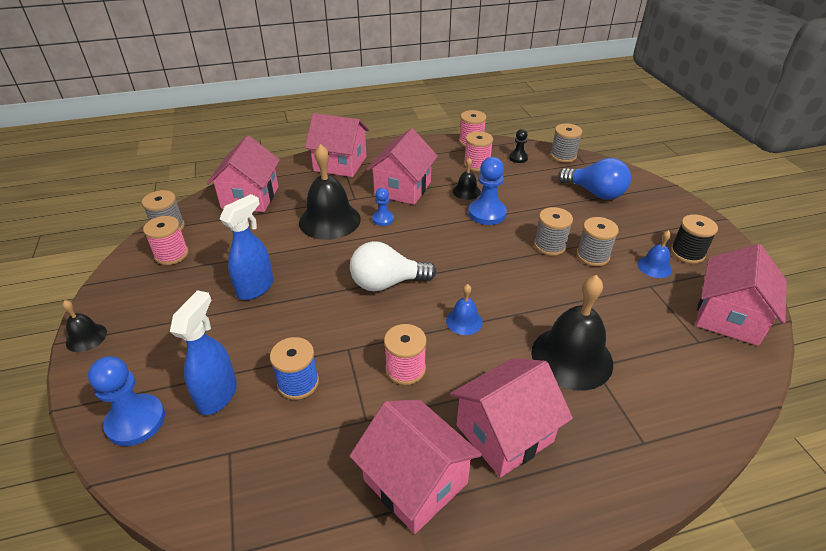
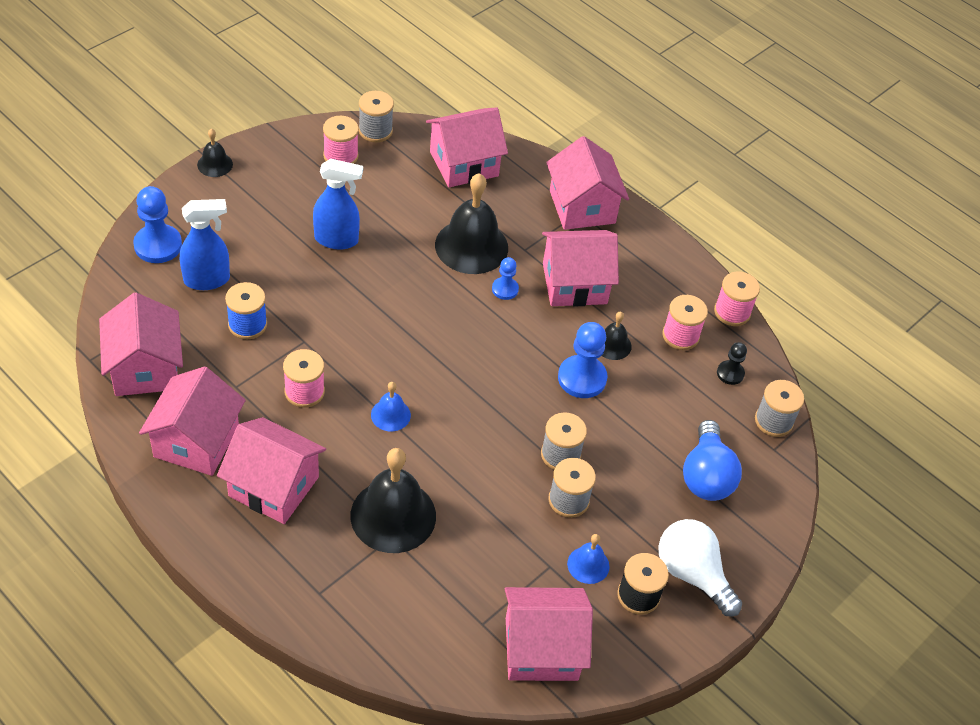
camera: 55 degrees right, 10 degrees up
(287, 496) = (145, 368): none -> pink house
(387, 283) = (405, 334): white light bulb -> white light bulb (692, 574)

